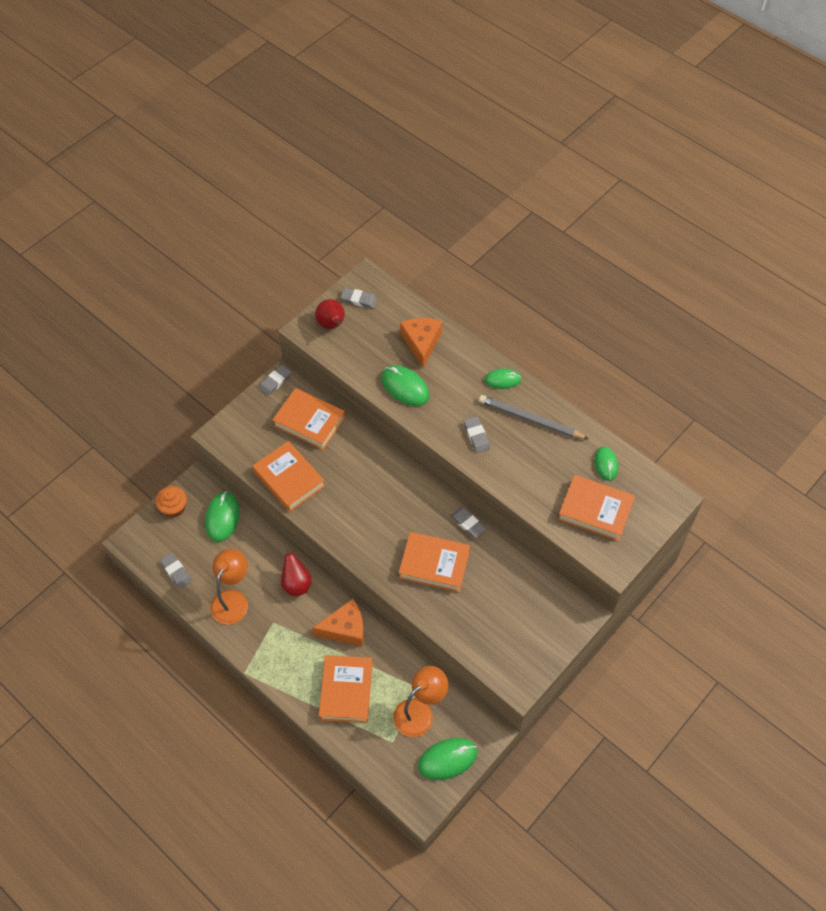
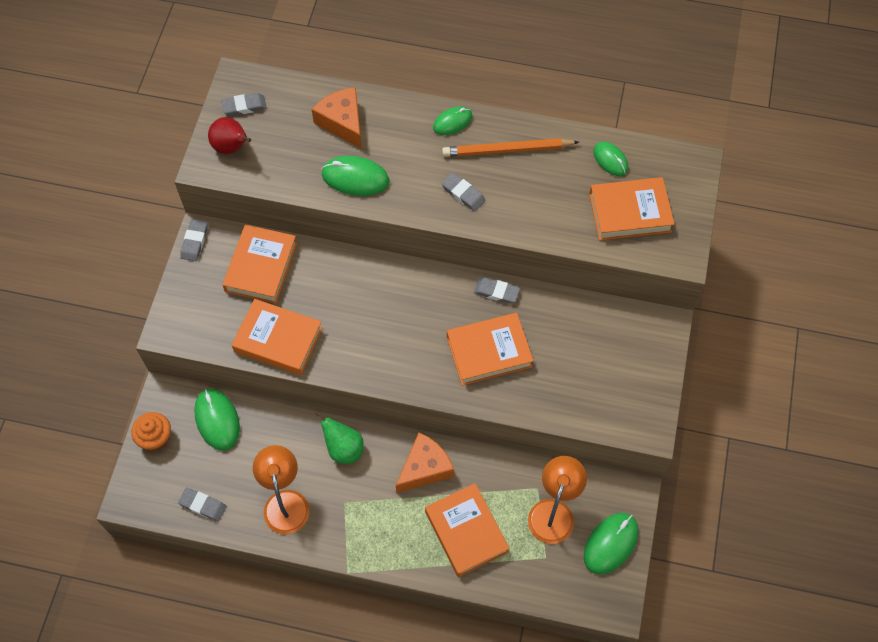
camera: 30 degrees left, 5 degrees up
(296, 584) = (344, 449): red pear -> green pear
(309, 422) = (261, 267): orange book -> orange book turned 75 degrees counterclockwise
(530, 420) = (507, 150): grey pencil -> orange pencil

